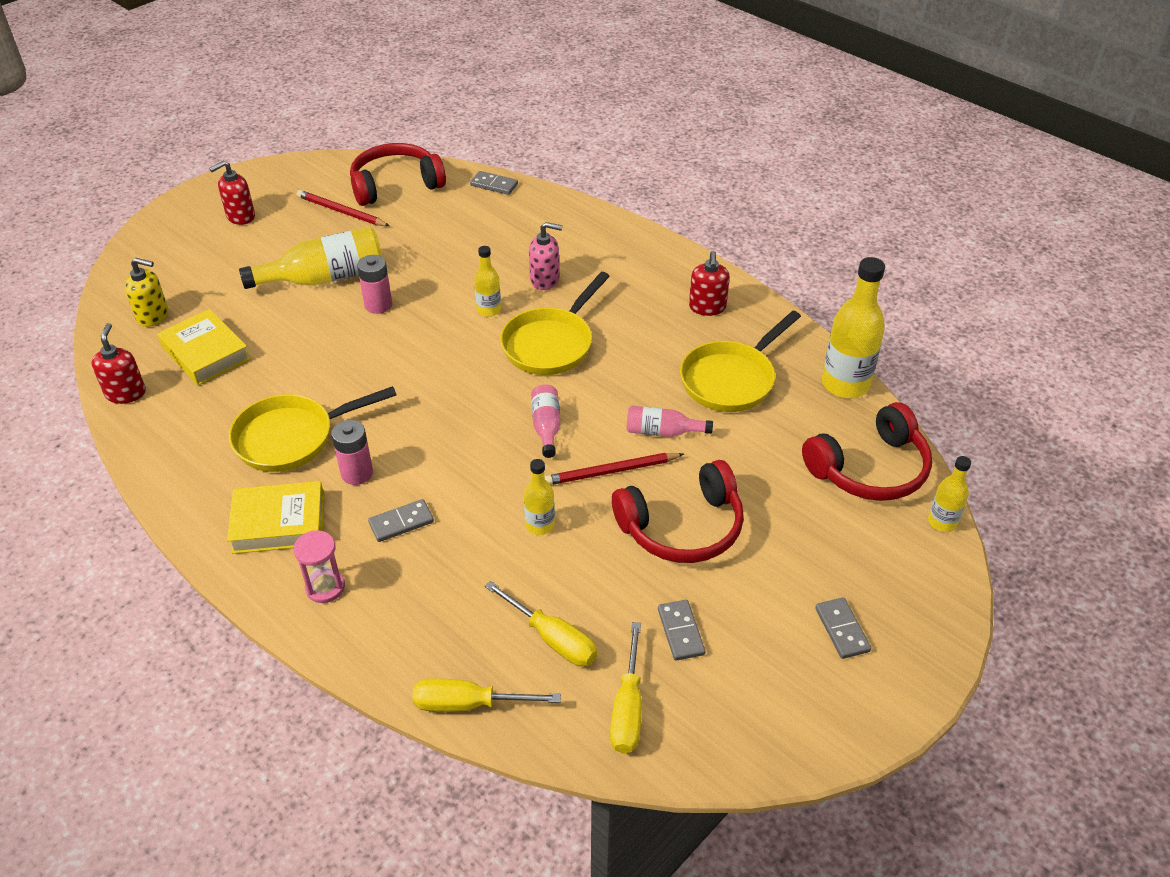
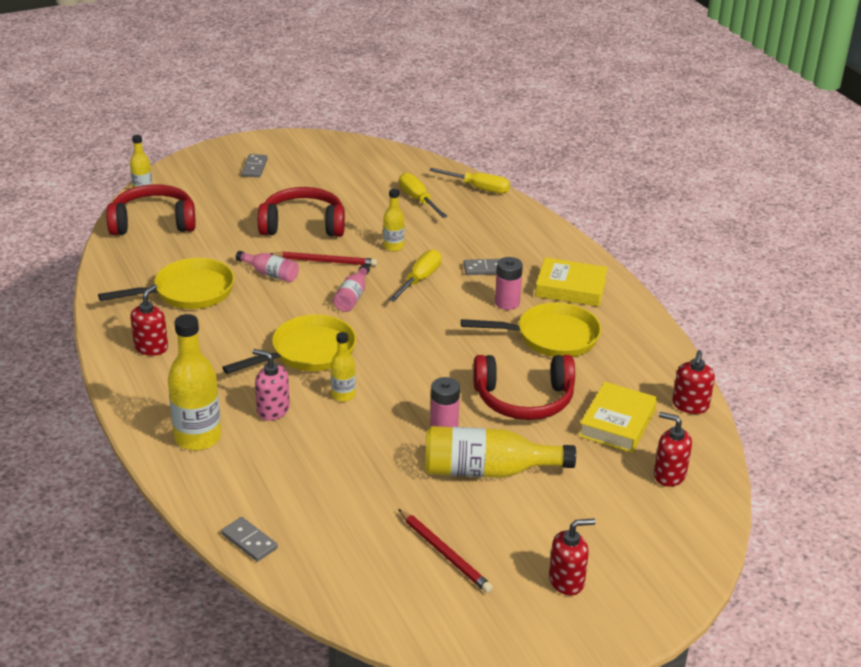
camera: 160 degrees left, 10 degrees down
(153, 316) = (669, 475): yellow soap dispenser -> red soap dispenser
(206, 353) = (617, 423): yellow book -> yellow book turned 45 degrees clockwise
(325, 587) = (546, 250): pink hourglass -> none
(395, 185) = (365, 576): red headphones -> red headphones (524, 399)
(628, 708) = (394, 169): yellow screwdriver -> yellow screwdriver (419, 279)
(680, 632) = (343, 186): grey domino -> none
(845, 384) = (109, 268): yellow bottle -> yellow bottle (198, 437)

